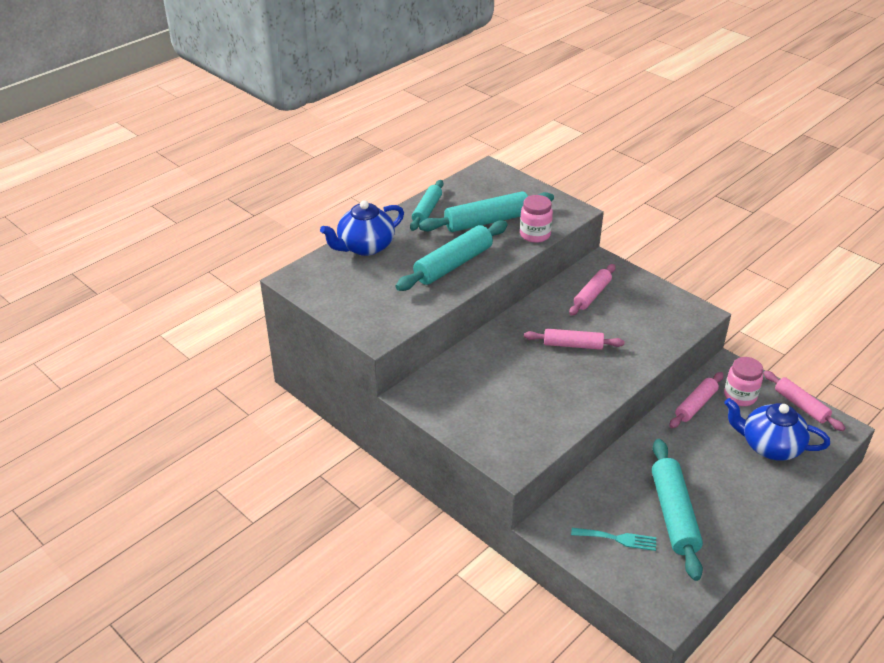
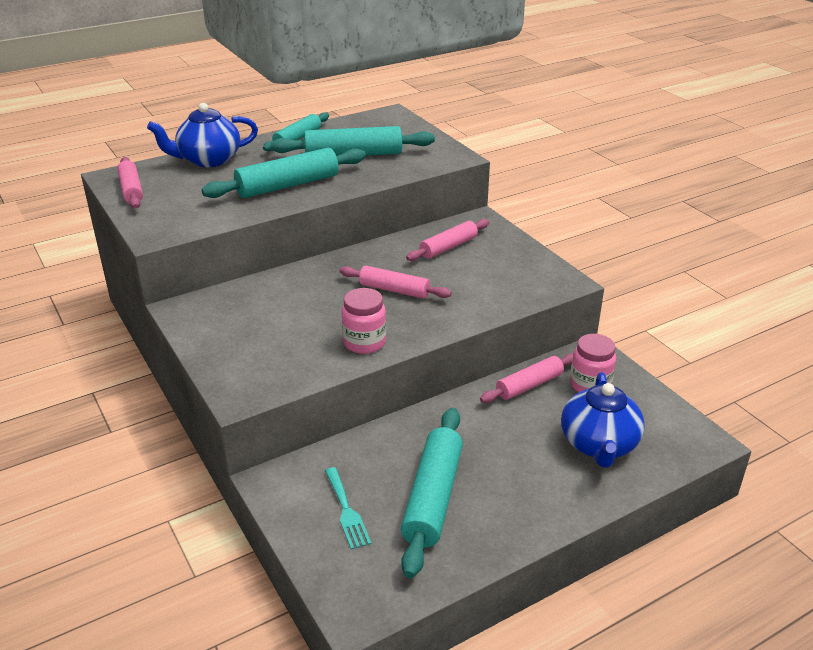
camera: 15 degrees right, 5 degrees down
(535, 235) = (397, 171): pink jar -> pink jar (364, 342)
(618, 539) = (346, 511): turquoise fork -> turquoise fork turned 45 degrees clockwise
(769, 446) = (599, 445): blue teapot -> blue teapot turned 120 degrees counterclockwise
(801, 405) = (663, 408): pink rolling pin -> pink rolling pin (131, 190)

